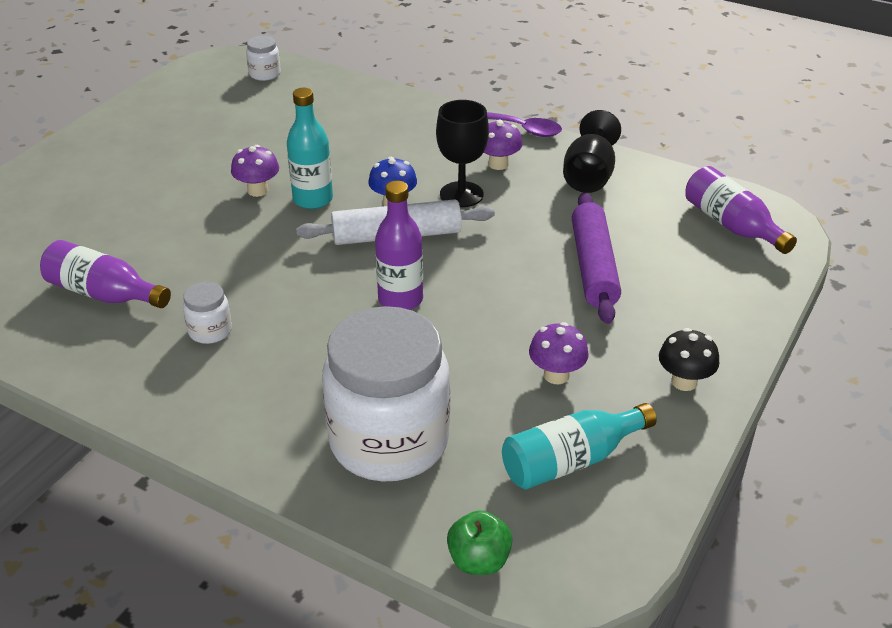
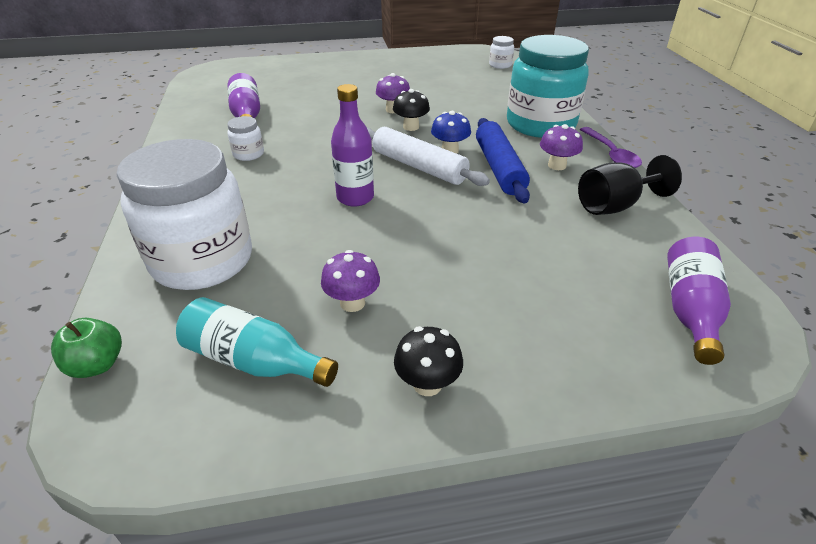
camera: 50 degrees right, 0 degrees up
(313, 199) = (411, 127): turquoise bottle -> black mushroom
(420, 129) = (540, 124): none -> turquoise jar
(461, 194) = (499, 168): black goblet -> blue rolling pin
(593, 266) = (509, 259): purple rolling pin -> none

